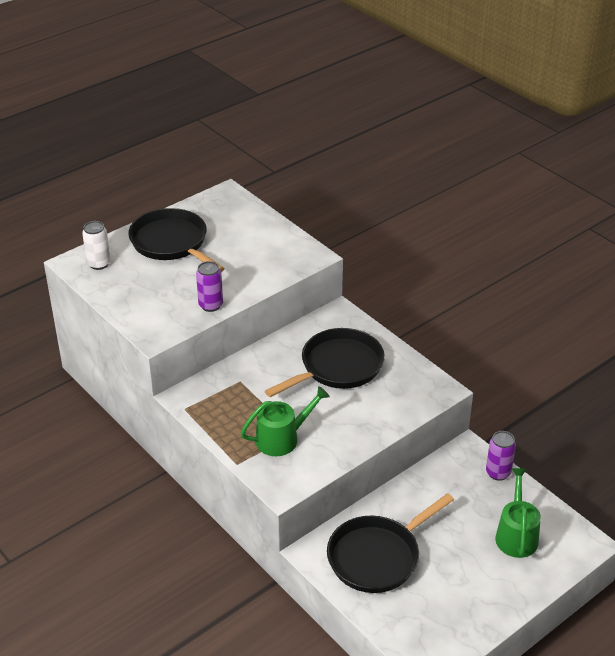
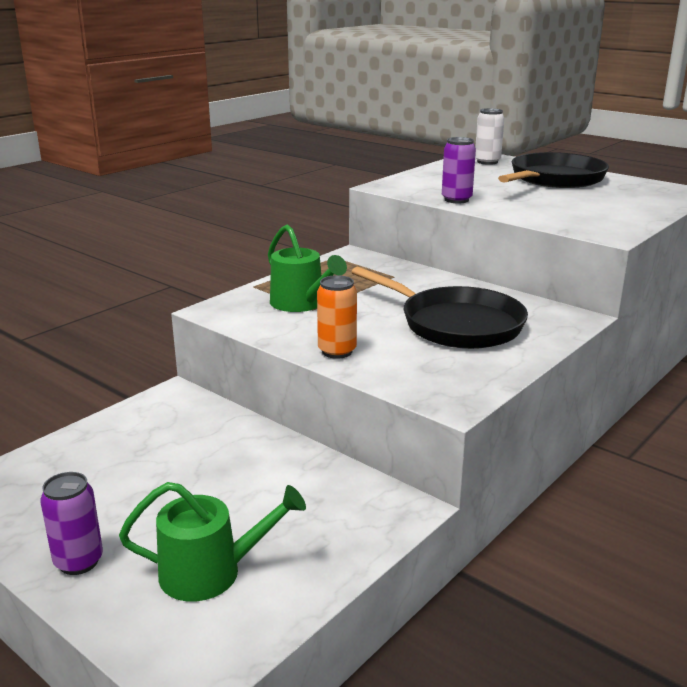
camera: 80 degrees right, 15 degrees down
(368, 429) = (337, 351): none -> orange can
(377, 556) = (165, 439): black pan -> none
(498, 473) = (359, 545): purple can -> purple can (79, 562)

